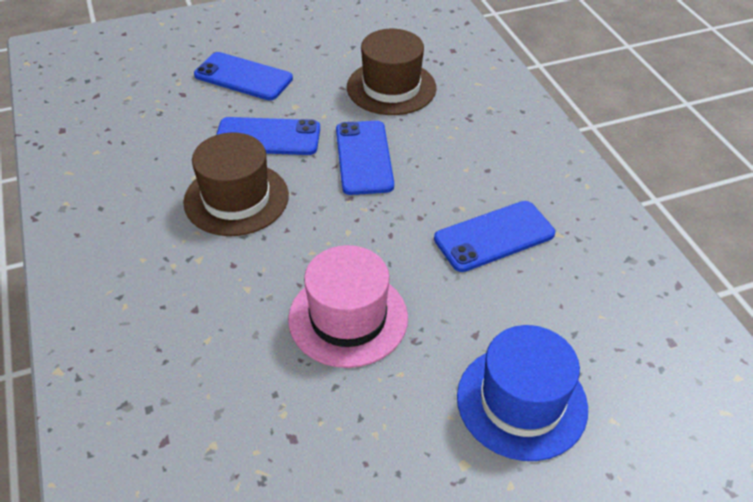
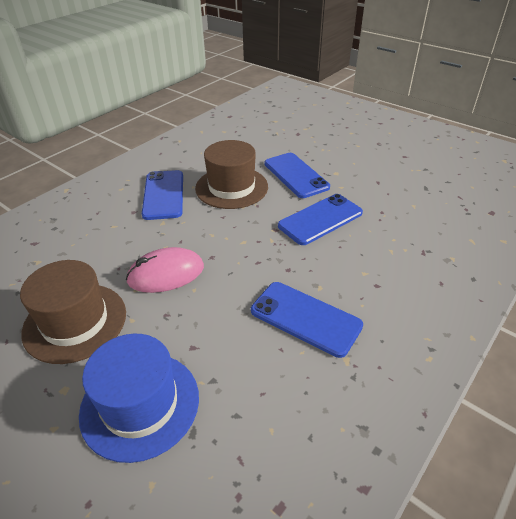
camera: 60 degrees right, 5 degrees down
(243, 77) = (338, 144): blue phone -> blue phone (163, 195)
(348, 318) = (166, 274): pink hat -> pink mouse
(391, 87) = (406, 201): brown hat -> brown hat (75, 322)

